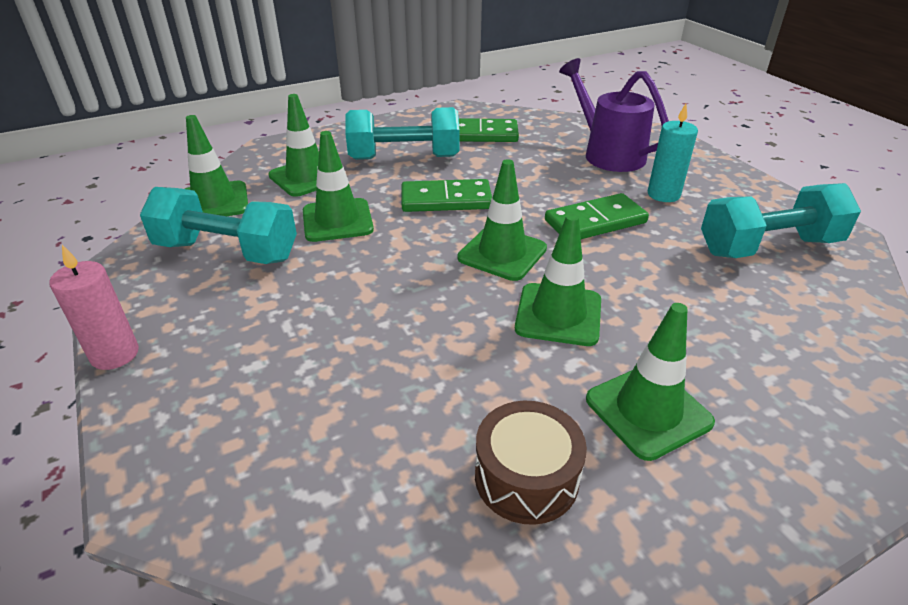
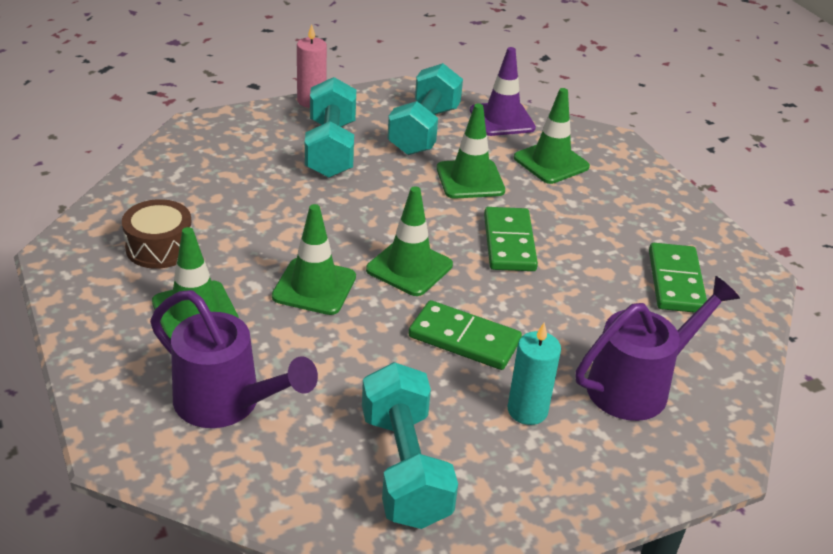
camera: 90 degrees right, 0 degrees up
(214, 202) = (502, 119): green traffic cone -> purple traffic cone
(404, 158) = (601, 221): turquoise dumbbell -> turquoise dumbbell (331, 149)
(595, 222) = (464, 339): green domino -> green domino turned 45 degrees counterclockwise
(777, 359) = (227, 404): none -> purple watering can

